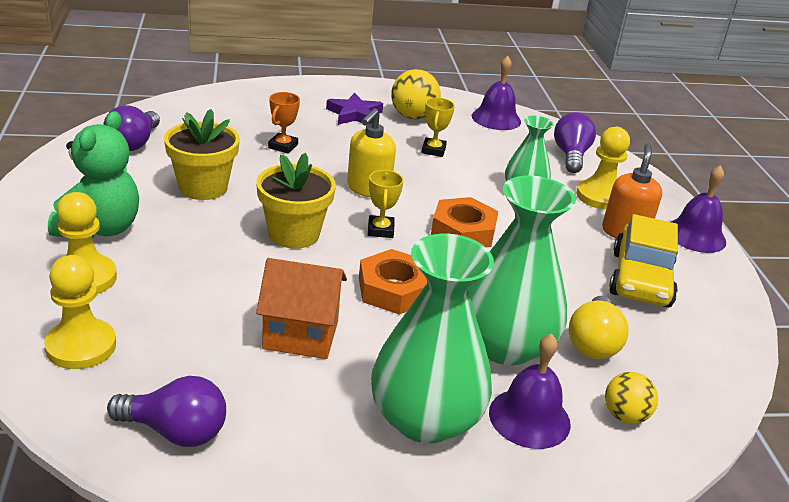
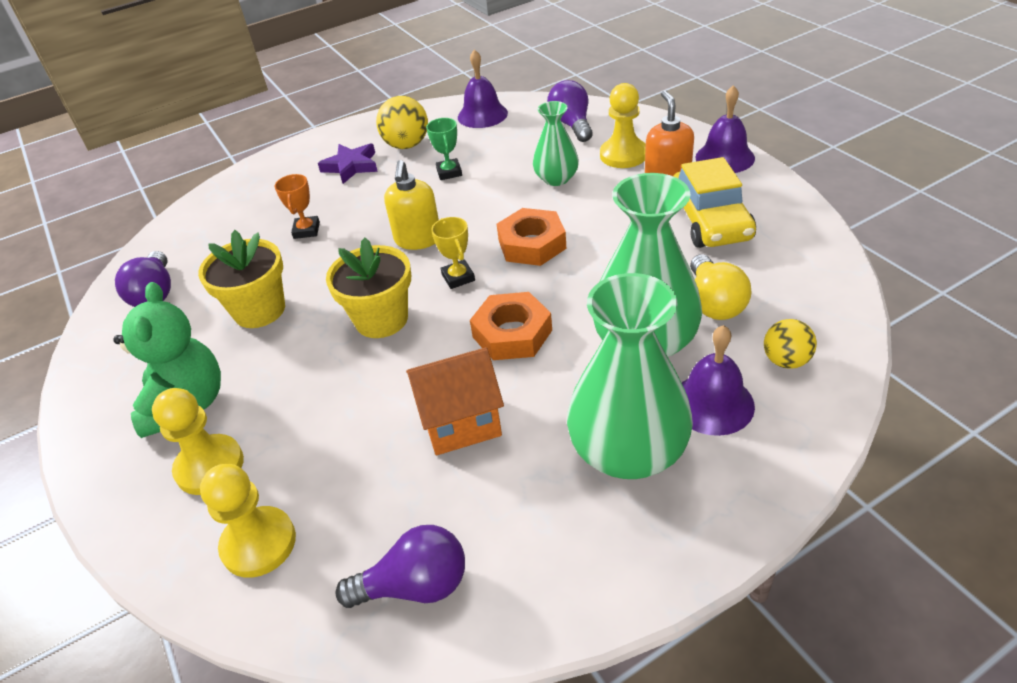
camera: 15 degrees left, 10 degrees up
(433, 150) = (449, 172): yellow trophy -> green trophy

